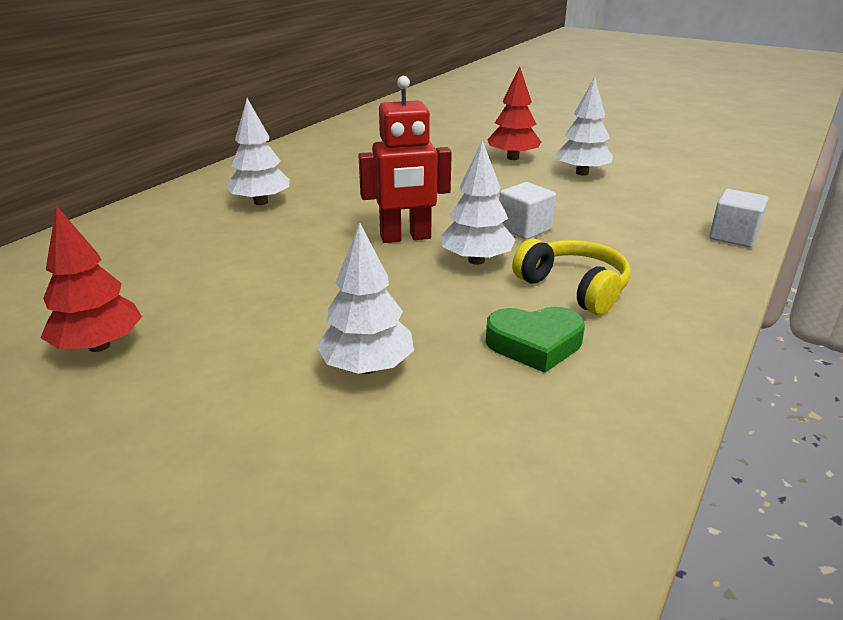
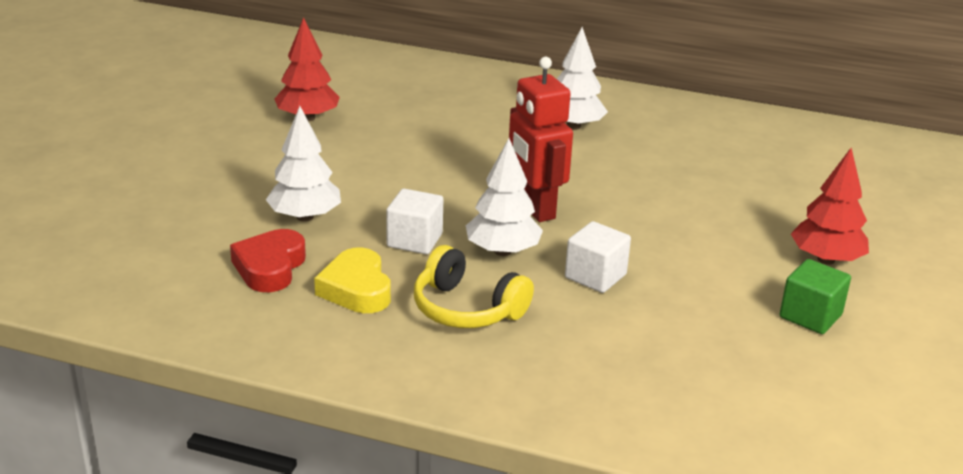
camera: 75 degrees right, 0 degrees up
(480, 402) = (270, 267): none -> red heart
(535, 344) = (356, 289): green heart -> yellow heart
(573, 288) = (467, 309): yellow headphones -> yellow headphones turned 90 degrees clockwise
(582, 173) = (810, 316): white tree -> green cube
(733, 236) = (660, 433): white cube -> white cube (414, 240)

